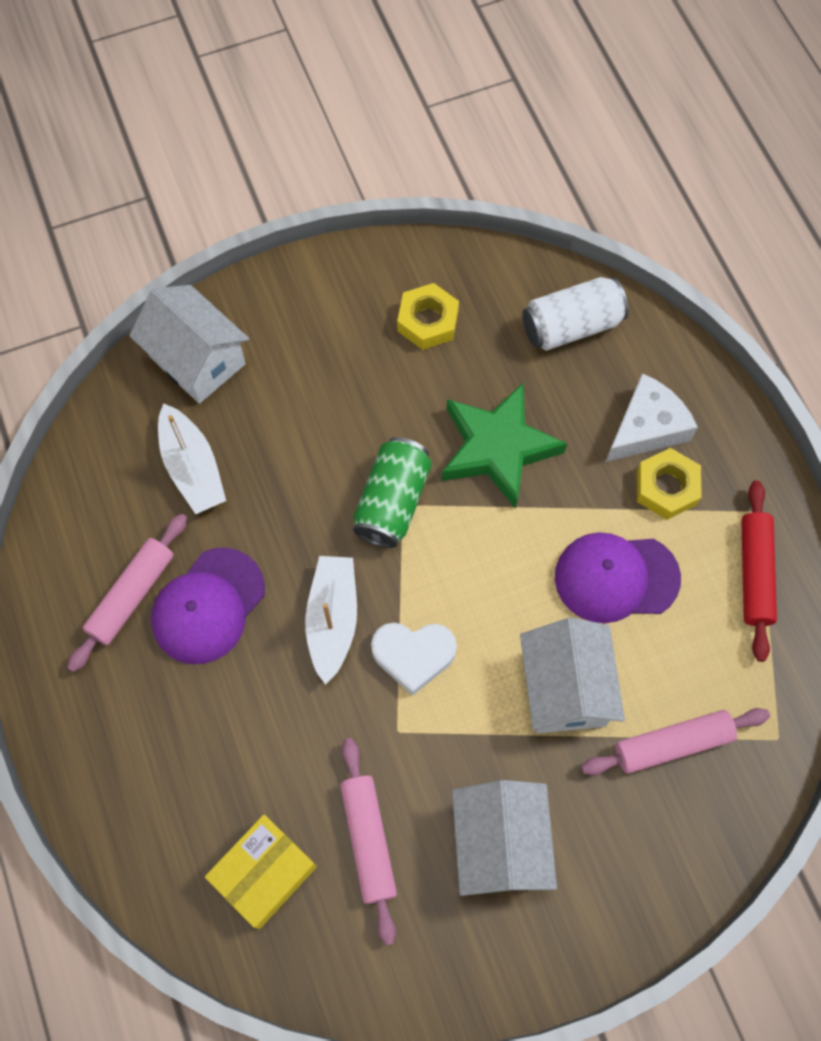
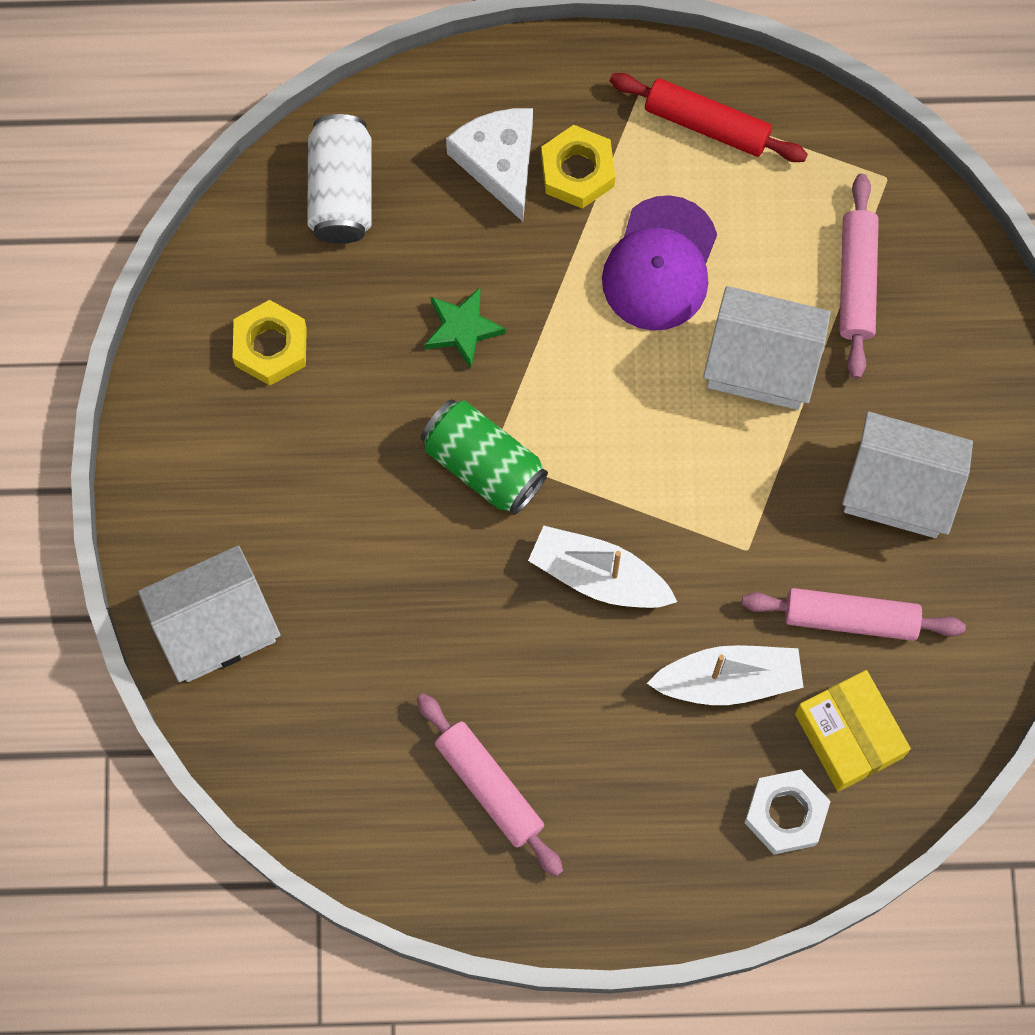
camera: 70 degrees left, 5 degrees up
(179, 841) = (785, 814): none -> white nut
(192, 468) = (356, 673): white boat -> white boat (728, 680)
(208, 606) = (533, 706): purple cap -> none
(413, 655) = (670, 505): white heart -> none
(497, 448) = (462, 329): green star -> green star, size x0.54

